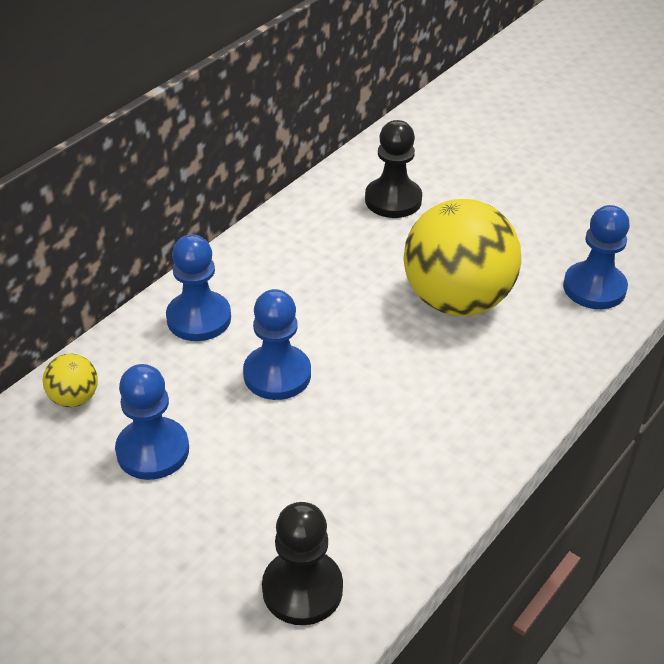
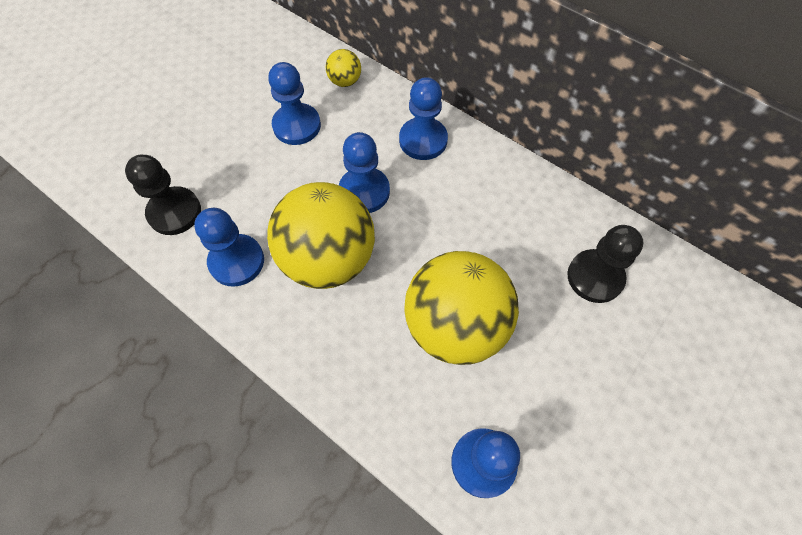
camera: 90 degrees right, 20 degrees up
(378, 407) = (328, 259): none -> yellow ball
(385, 502) = (237, 261): none -> blue pawn

